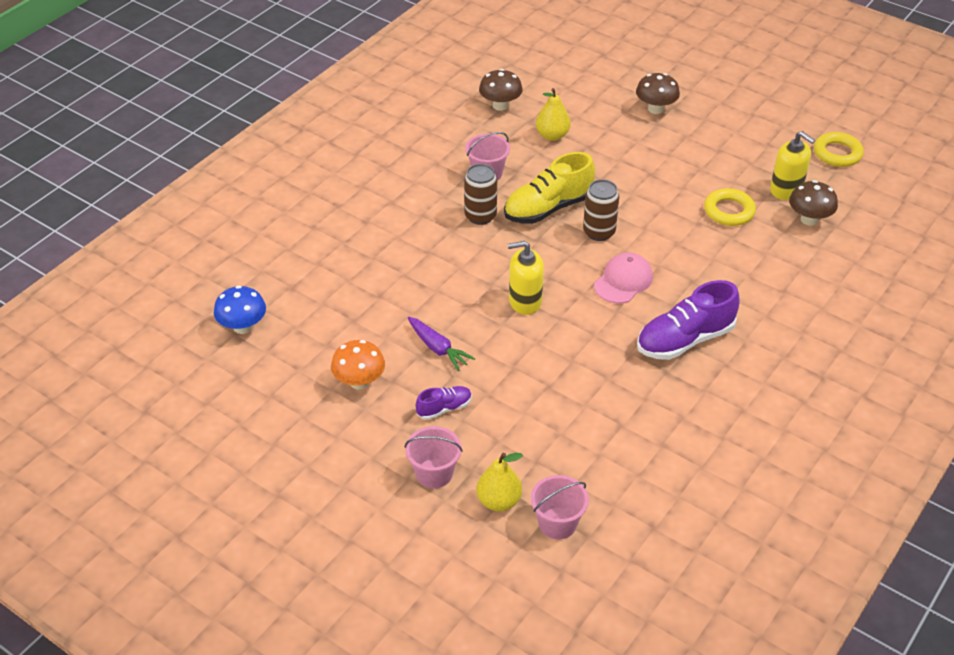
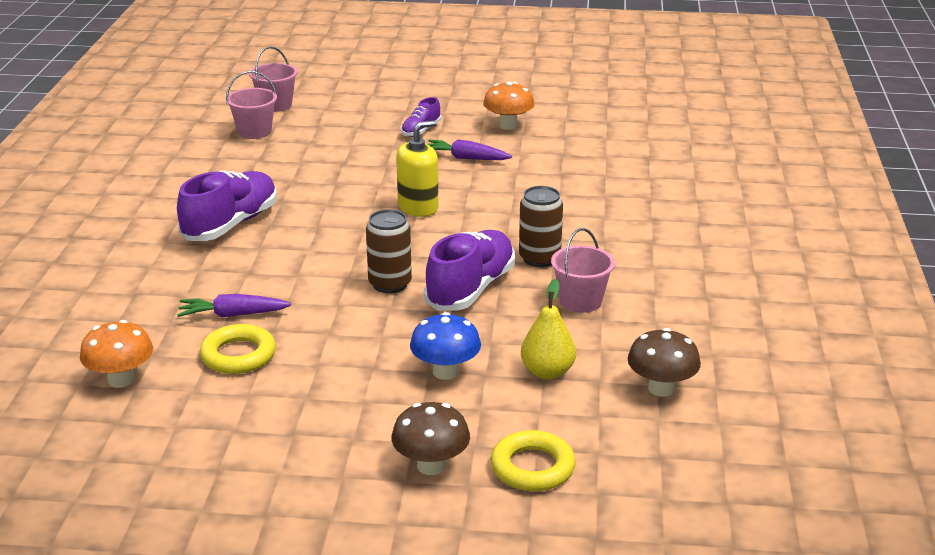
camera: 150 degrees right, 15 degrees down
(243, 327) = (648, 127): blue mushroom -> blue mushroom (445, 372)
(434, 473) = (393, 102): pink bucket -> pink bucket (254, 131)
(499, 501) = (330, 103): yellow pear -> none
(548, 208) = (470, 289): yellow shoe -> purple shoe
(623, 281) = (328, 250): pink cap -> none
(720, 245) = (232, 315): none -> purple carrot
(786, 190) = (166, 408): yellow soap dispenser -> none
(809, 219) = (121, 379): brown mushroom -> orange mushroom
(837, 153) = (95, 492): yellow ring -> yellow ring (532, 467)

